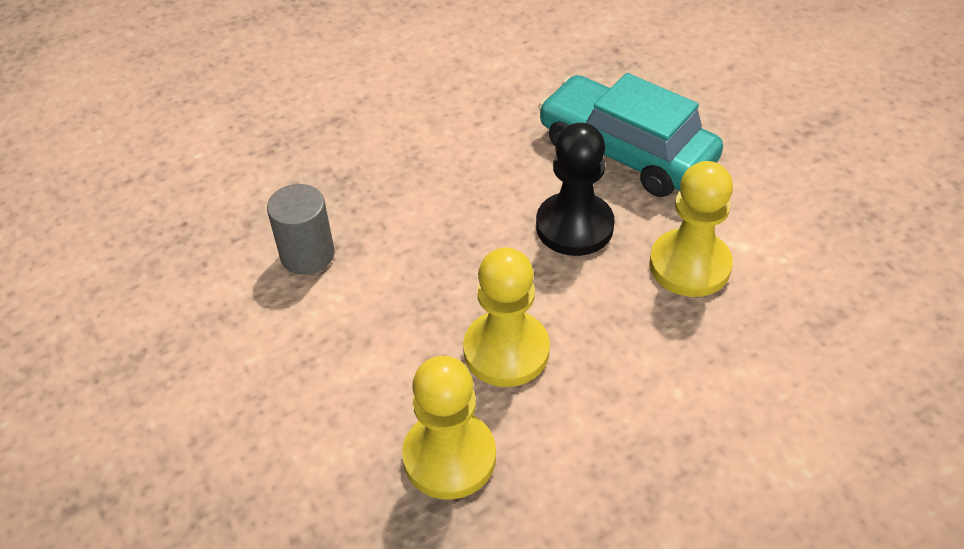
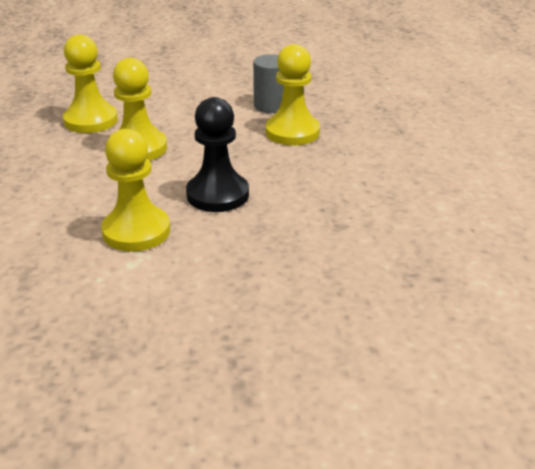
camera: 110 degrees right, 15 degrees down
(383, 209) = (292, 132): none -> yellow pawn
(626, 152) = (281, 240): turquoise car -> none

